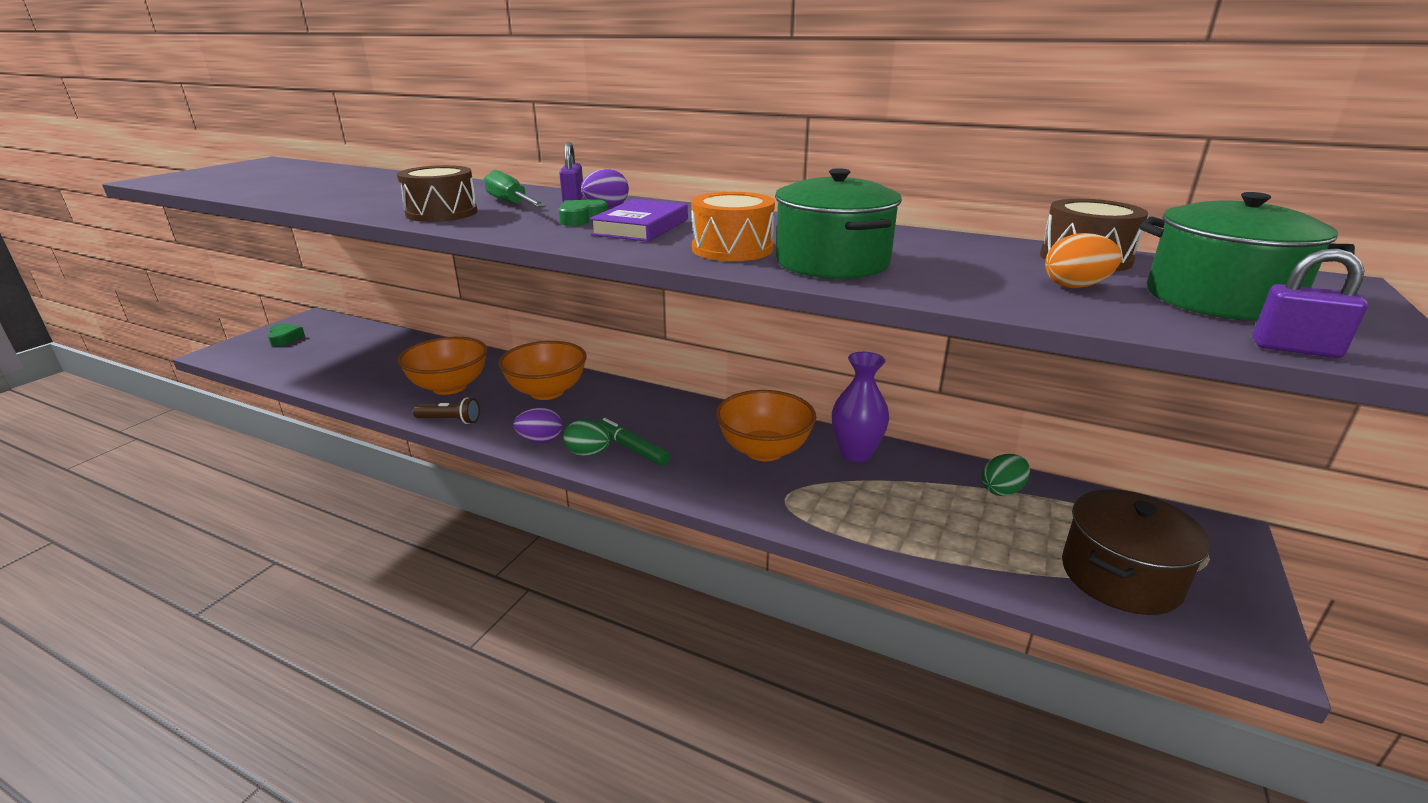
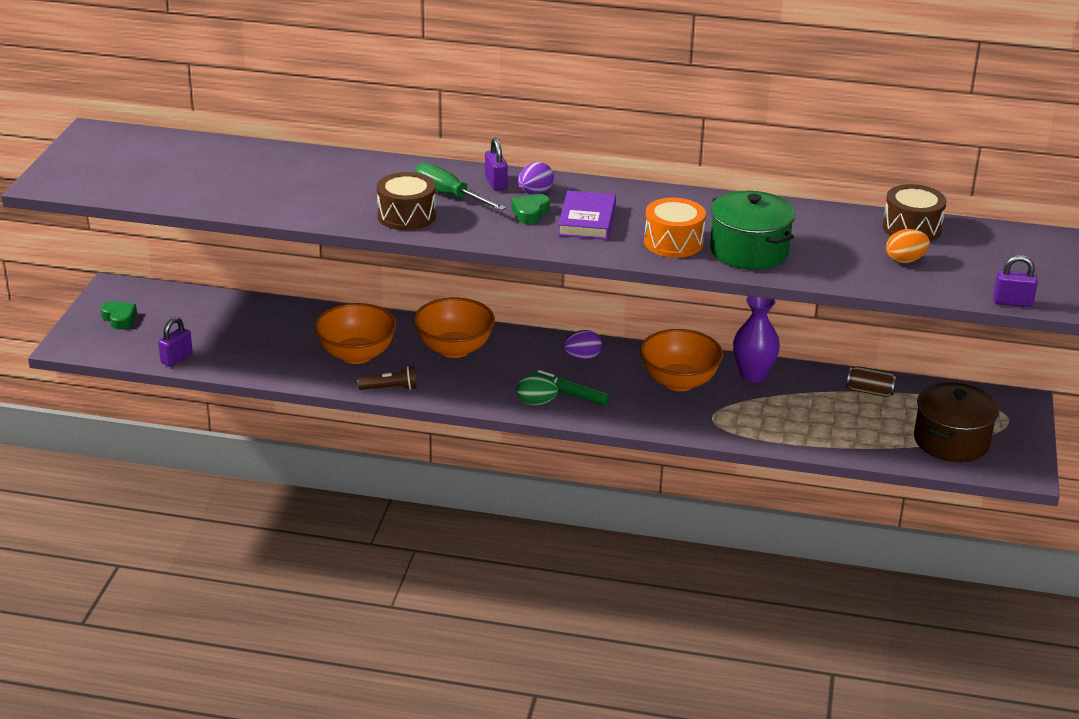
camera: 15 degrees left, 5 degrees up
(288, 372) = (176, 358): none -> purple padlock
(540, 440) = (487, 396): purple egg -> purple egg (582, 358)
(1002, 490) = (870, 391): green egg -> brown can
(1218, 299) = (985, 263): green pot -> none

